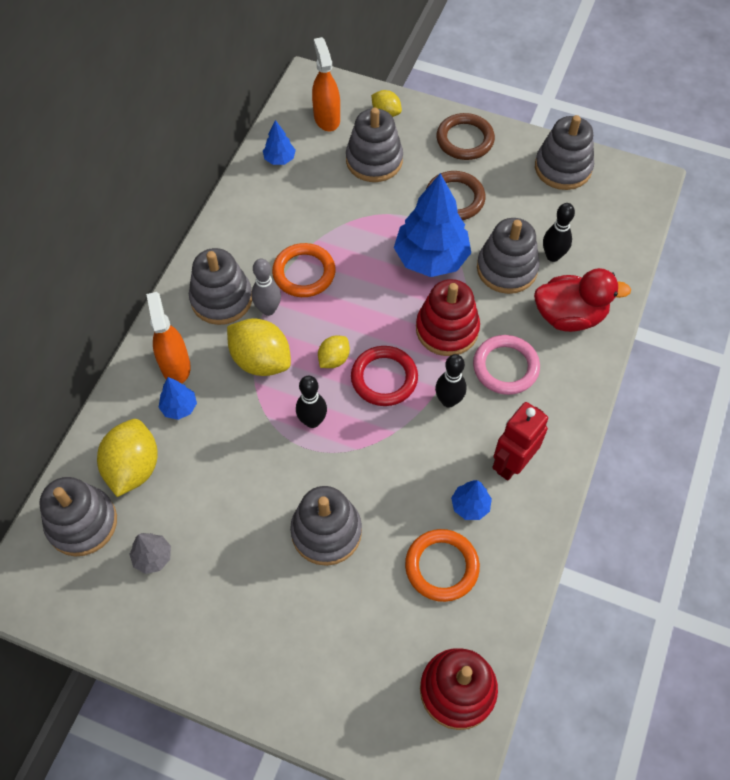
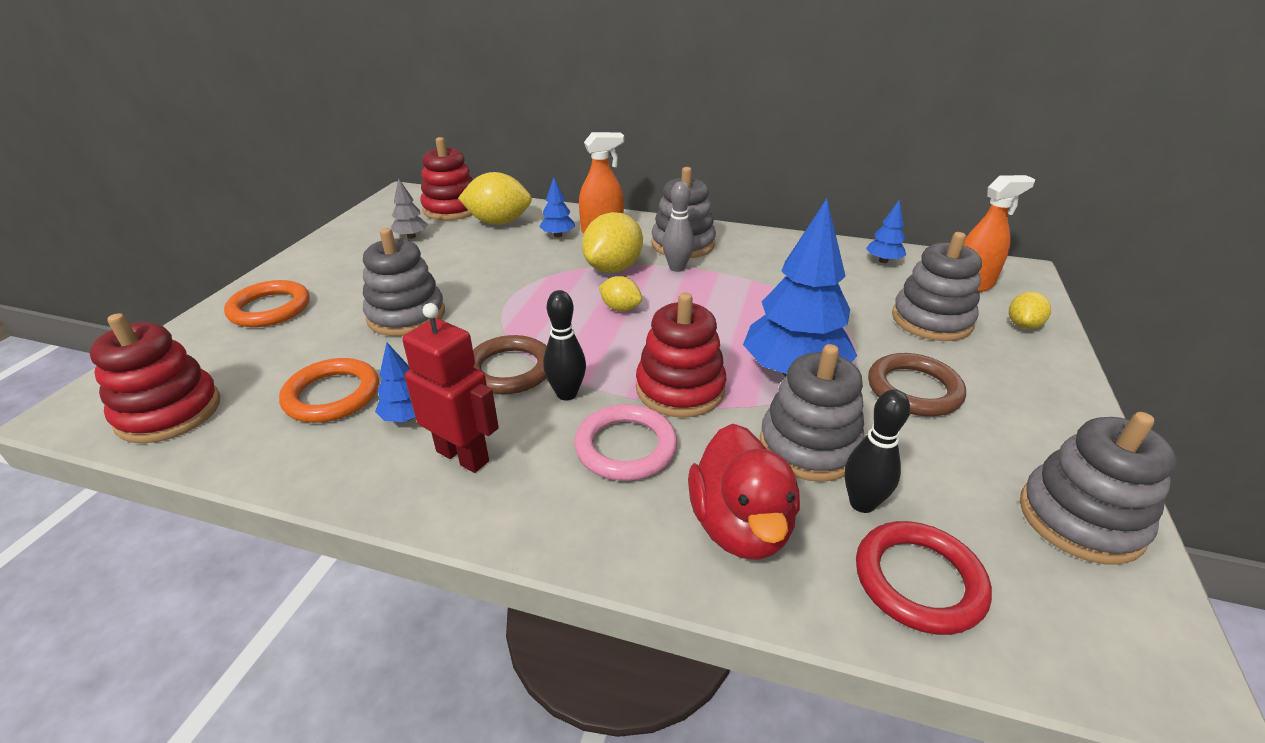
camera: 85 degrees right, 25 degrees down
(82, 523) = (452, 209): grey stacking toy -> red stacking toy
(304, 273) = (732, 284): orange ring -> orange ring (270, 308)
(312, 421) = (540, 300): black bowling pin -> none
(384, 378) = (598, 342): red ring -> red ring (918, 581)
(465, 140) = (1039, 396): brown ring -> brown ring (510, 370)

